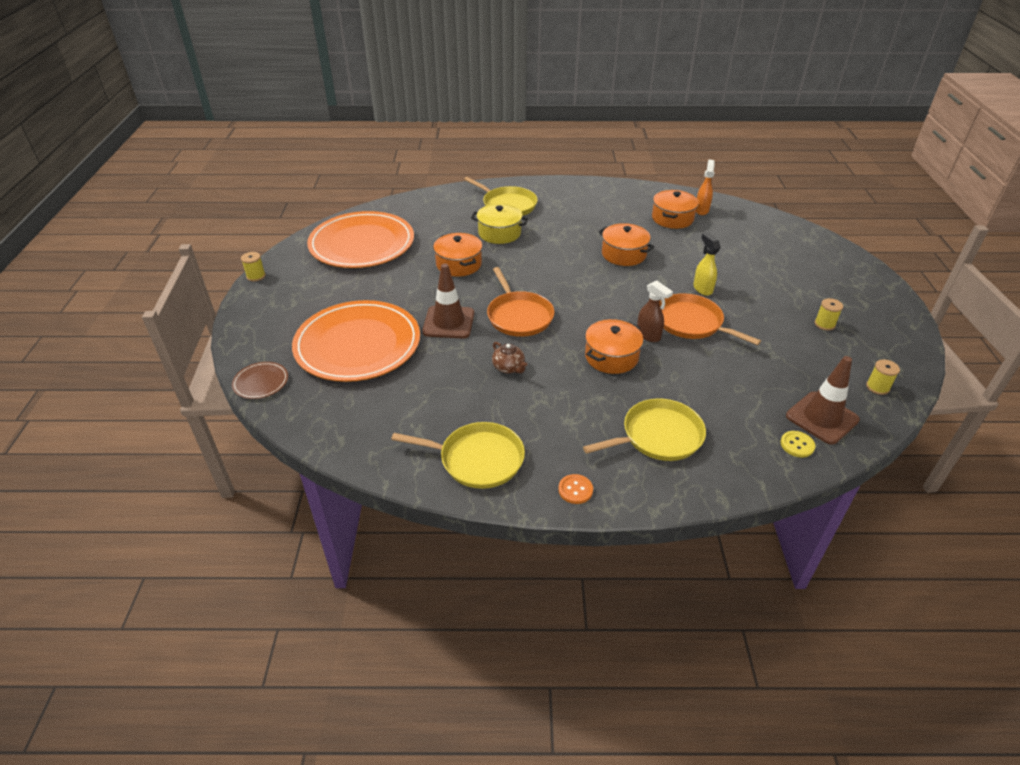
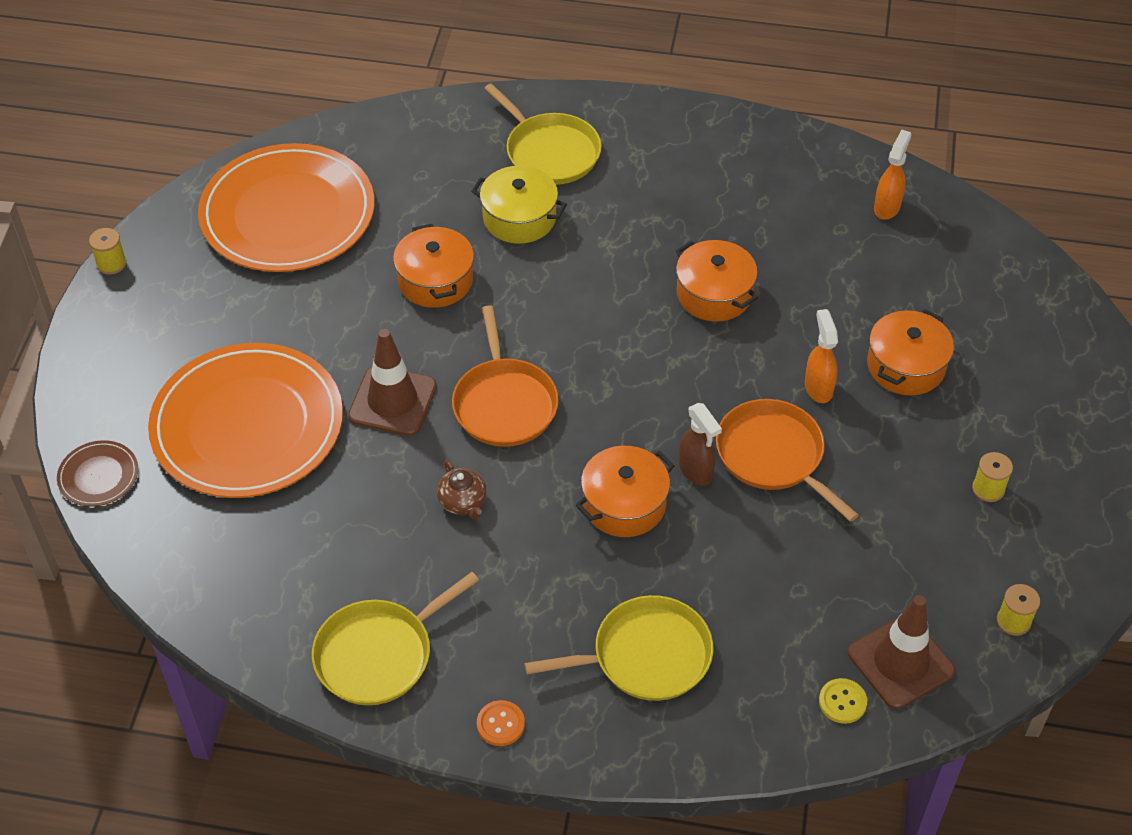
camera: 10 degrees right, 10 degrees up
(477, 459) = (379, 654): yellow pan -> yellow pan turned 120 degrees clockwise
(672, 218) = (827, 221): orange pot -> orange pot (906, 366)
(702, 289) = (818, 387): yellow spray bottle -> orange spray bottle

